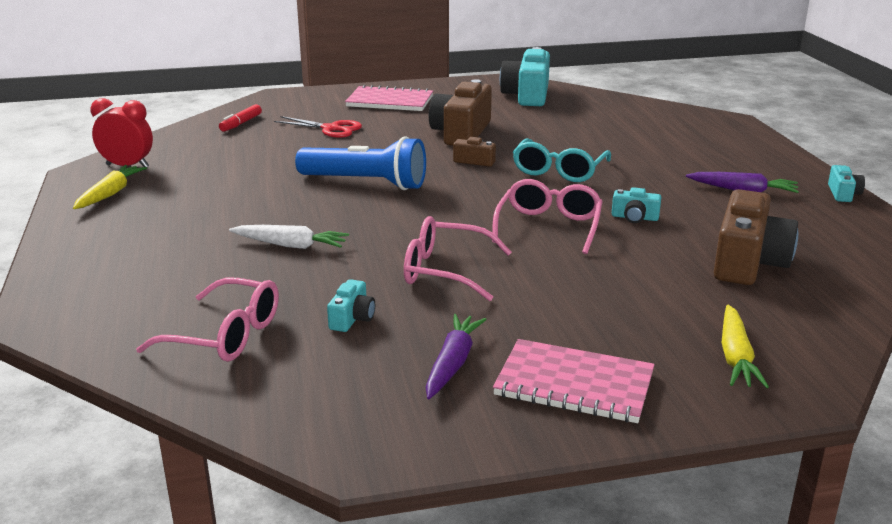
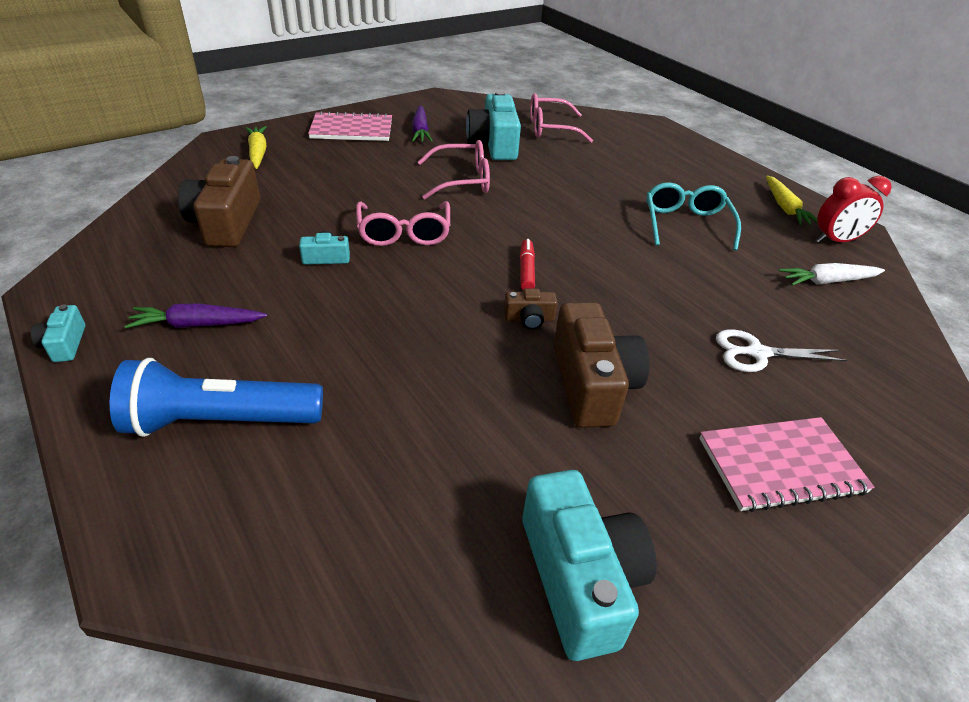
camera: 155 degrees right, 15 degrees up
(241, 123) = (869, 340): red marker -> red marker (526, 270)
(291, 245) = (587, 184): white carrot -> white carrot (827, 281)
(330, 129) = (757, 353): red scissors -> white scissors
(352, 318) = (494, 144): turquoise camera -> turquoise camera, size x2.13
(365, 183) = (607, 259): blue flashlight -> blue flashlight (221, 421)
(559, 171) = (423, 320): turquoise glasses -> turquoise glasses (686, 224)

